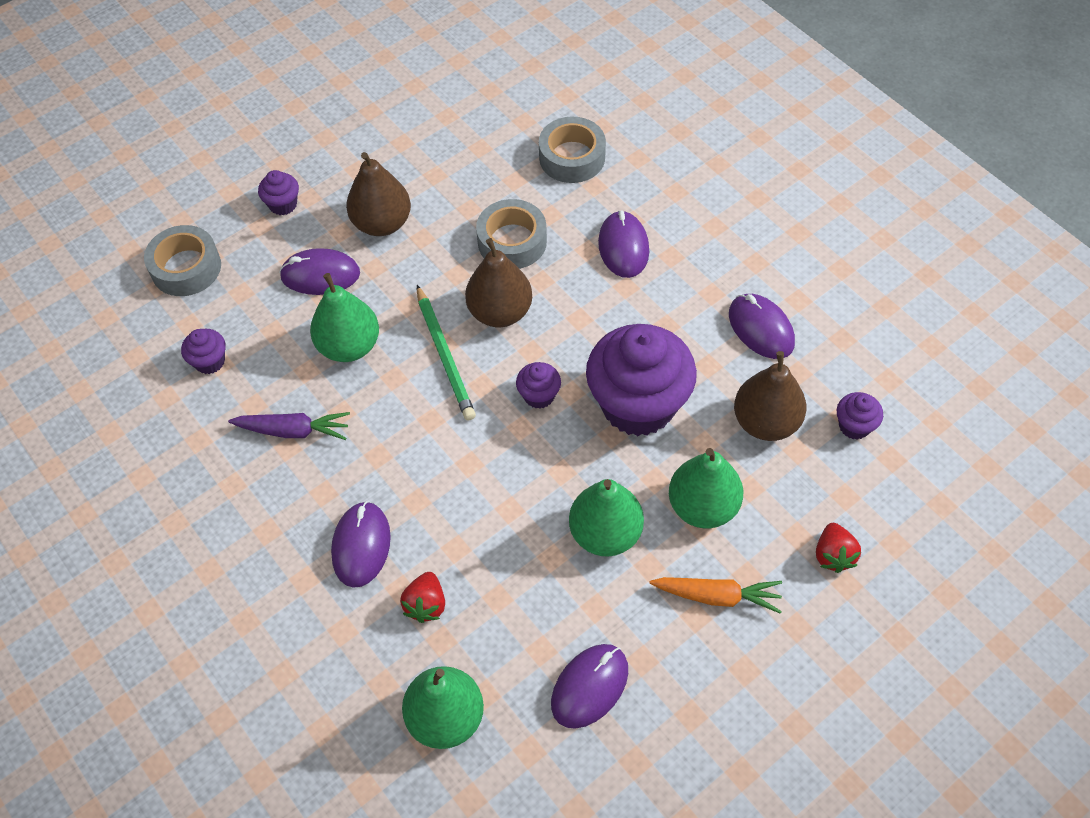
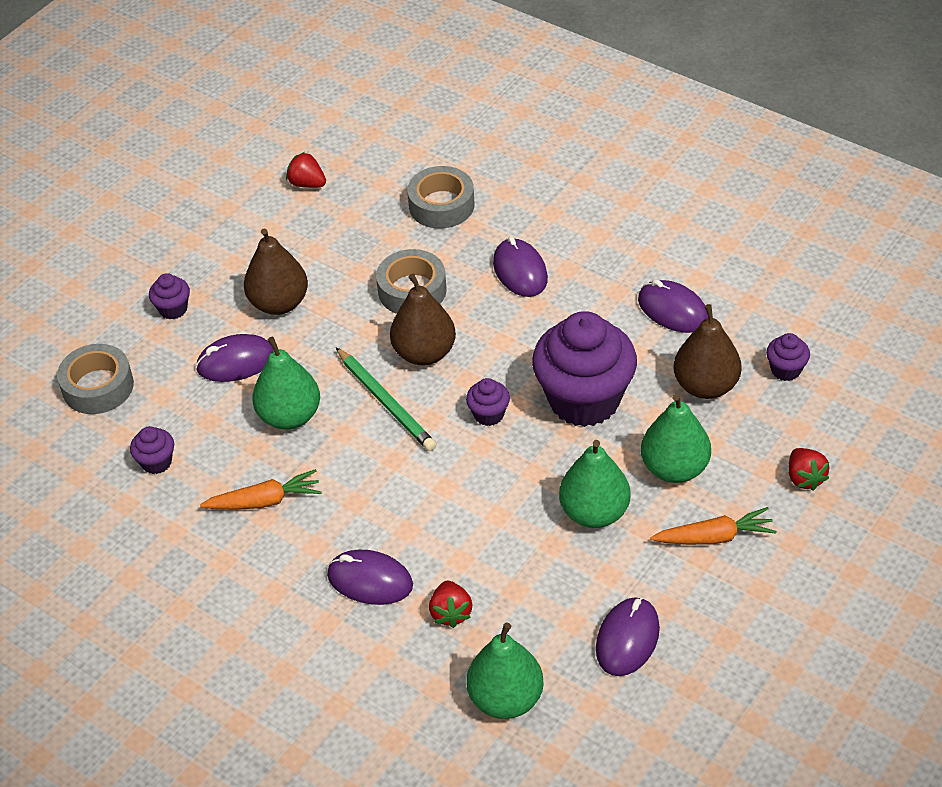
camera: 15 degrees left, 10 degrees down
(294, 431) = (265, 501): purple carrot -> orange carrot
(361, 546) = (370, 580): purple mouse -> purple mouse turned 60 degrees counterclockwise
(453, 104) = (307, 184): none -> red strawberry

